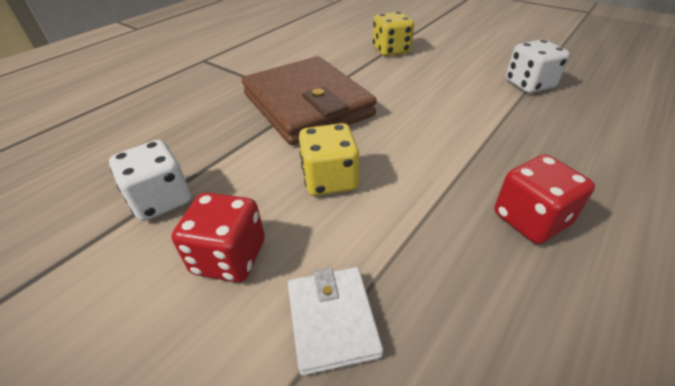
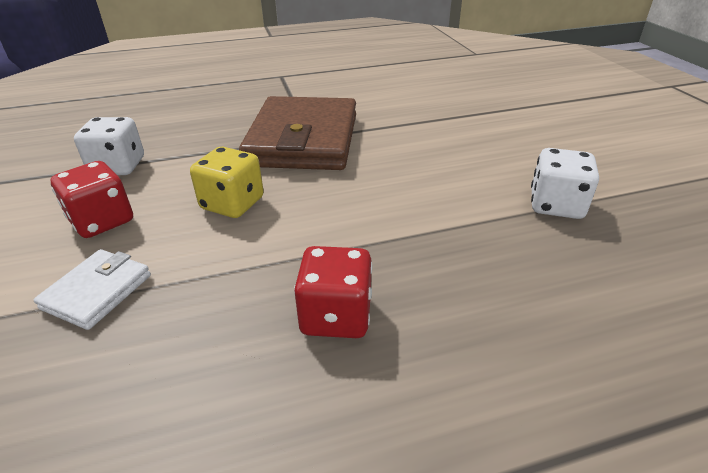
camera: 35 degrees right, 5 degrees down
(391, 50) = (455, 118): yellow dice -> none

